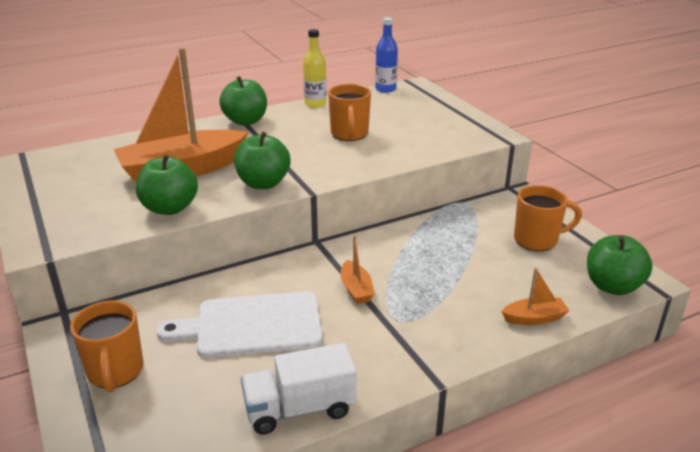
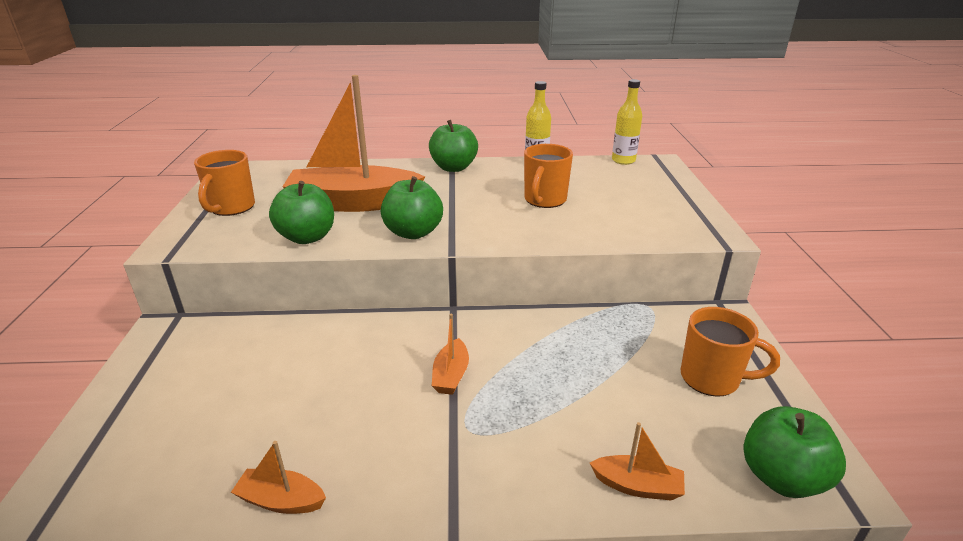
camera: 25 degrees right, 0 degrees up
(115, 372) = (162, 390): orange mug -> orange mug (231, 208)
(252, 325) = (317, 382): white cutting board -> none
(300, 409) = (281, 500): white truck -> orange boat
(385, 89) = (623, 160): blue bottle -> yellow bottle

